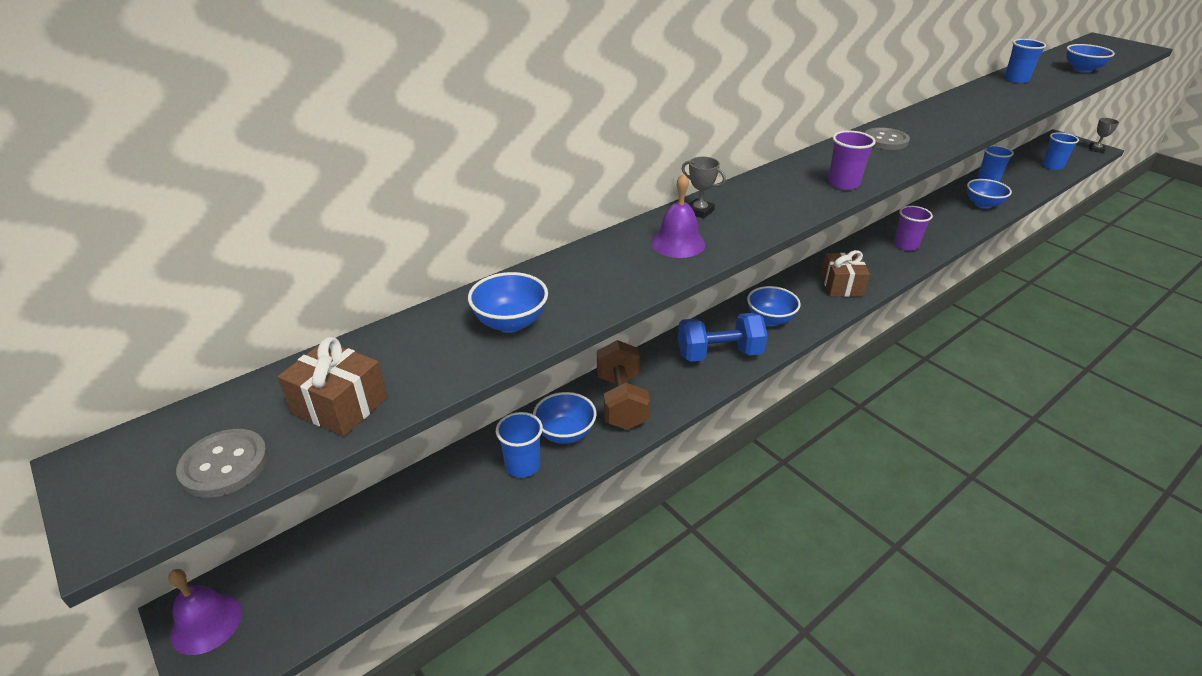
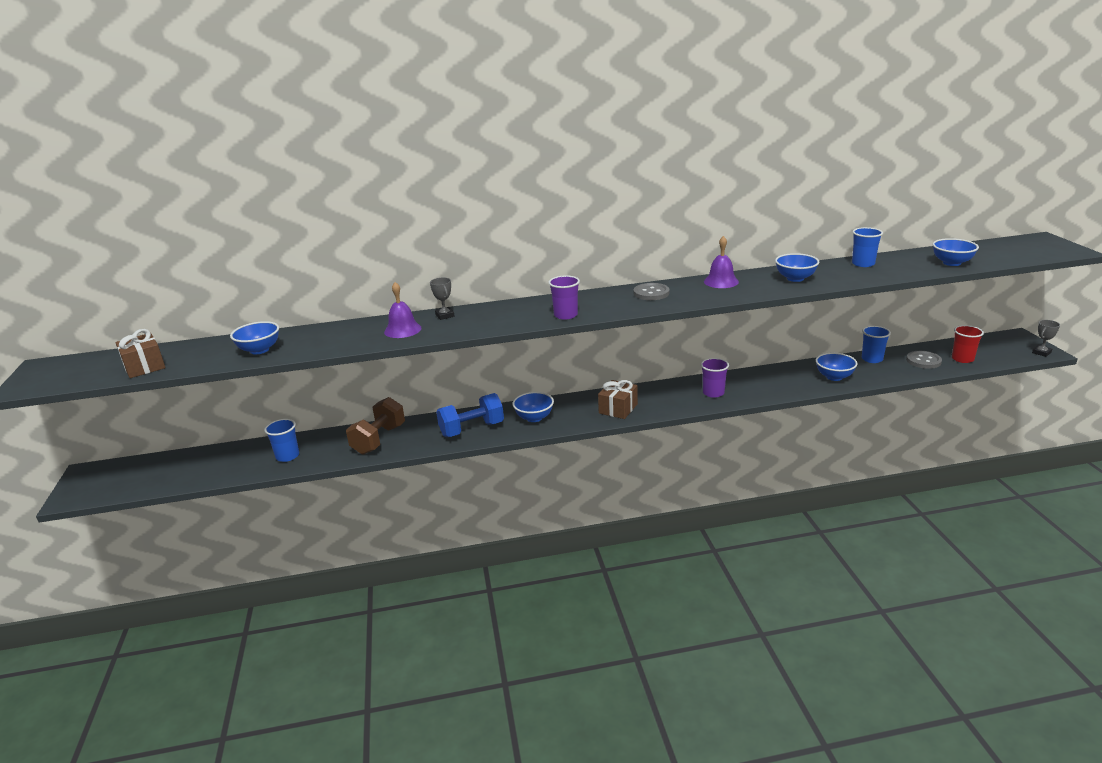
camera: 30 degrees right, 10 degrees down
(206, 623) = (85, 478): purple bell -> purple bell (721, 281)
(224, 465) = (78, 377): grey button -> grey button (923, 361)
(565, 433) = (328, 447): blue bowl -> blue bowl (795, 278)
(719, 354) = (472, 429): blue dumbbell -> blue dumbbell turned 45 degrees counterclockwise
(1052, 166) = (962, 359): blue cup -> red cup

